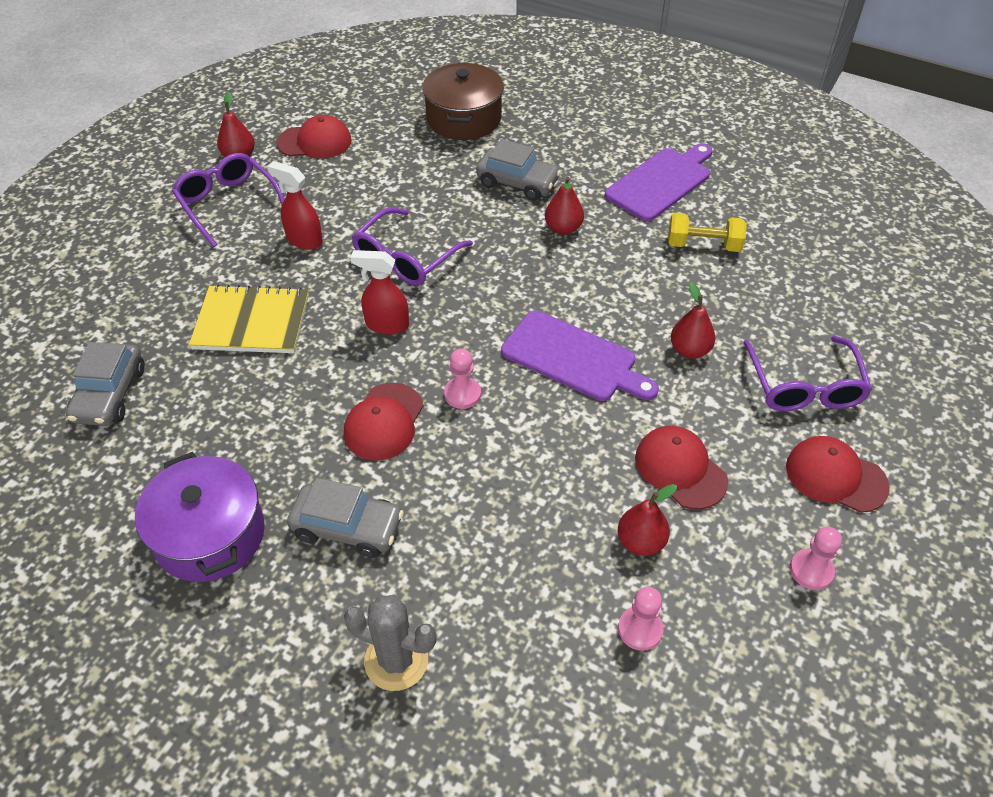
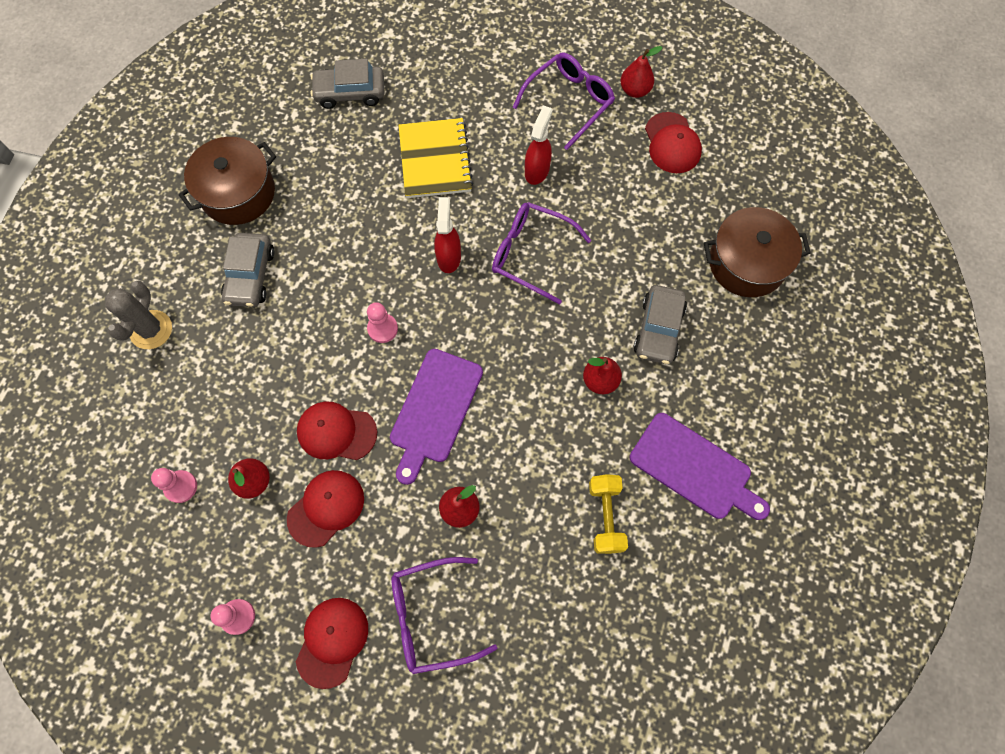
camera: 80 degrees right, 20 degrees up
(210, 535) = (238, 193): purple pot -> brown pot
(384, 422) = (347, 278): red cap -> red cap (336, 432)

